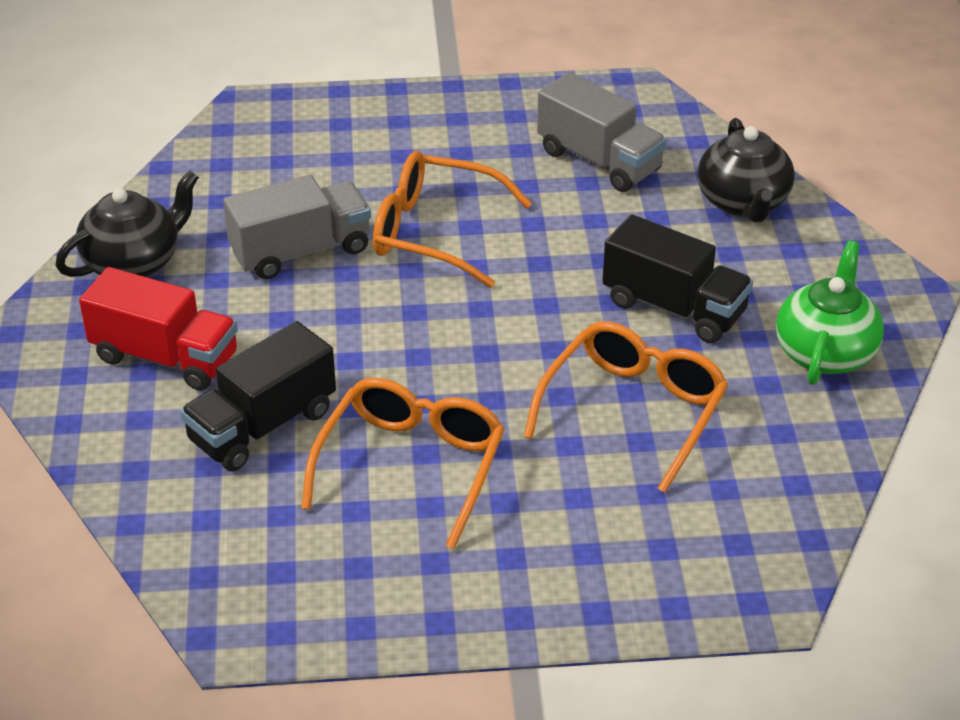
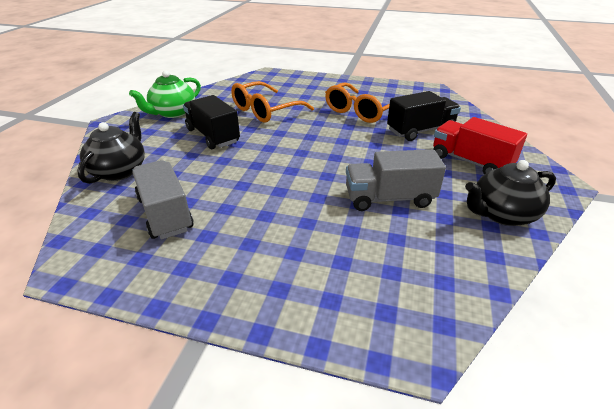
camera: 160 degrees left, 5 degrees down
(434, 232) = (303, 192): orange glasses -> none

